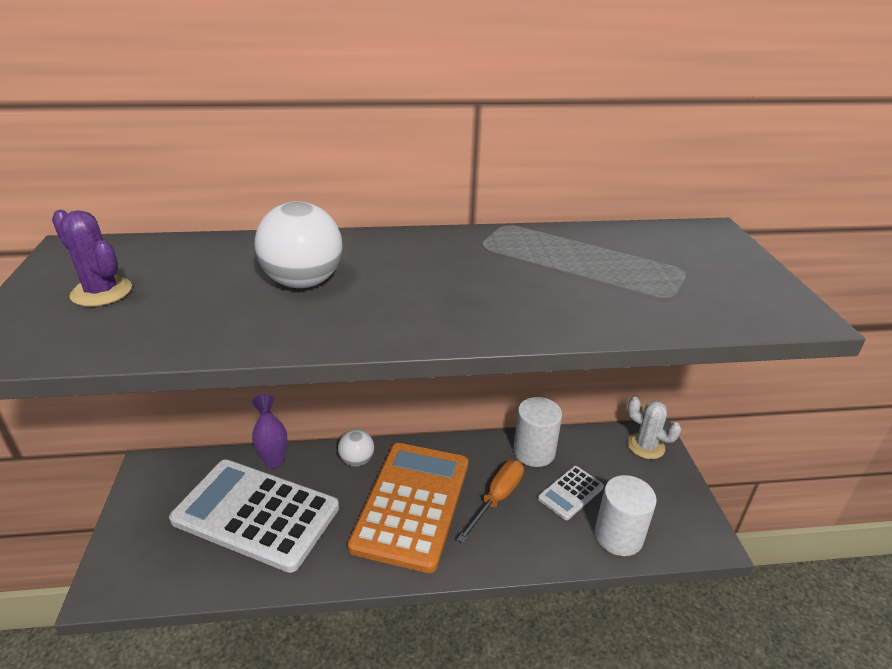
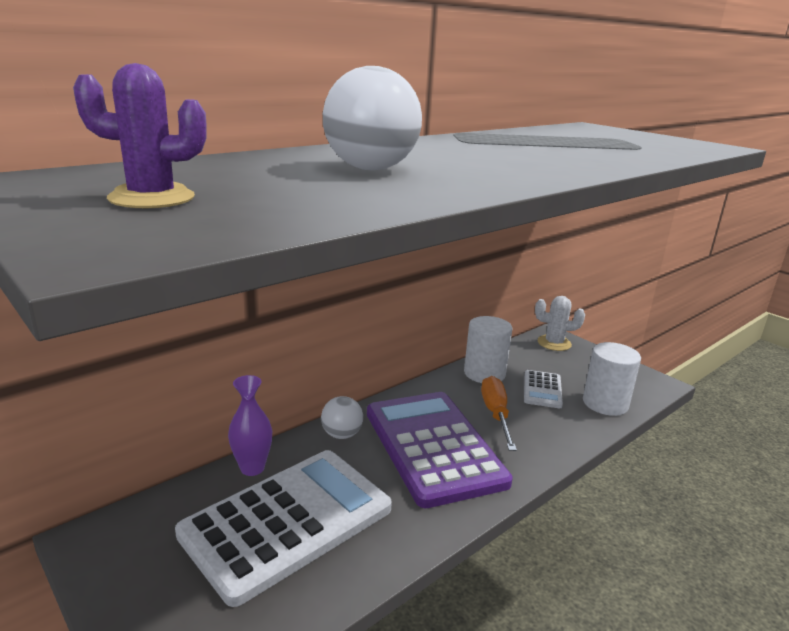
camera: 35 degrees left, 10 degrees down
(256, 514) = (287, 521): white calculator -> white calculator turned 150 degrees clockwise
(412, 504) = (433, 447): orange calculator -> purple calculator

